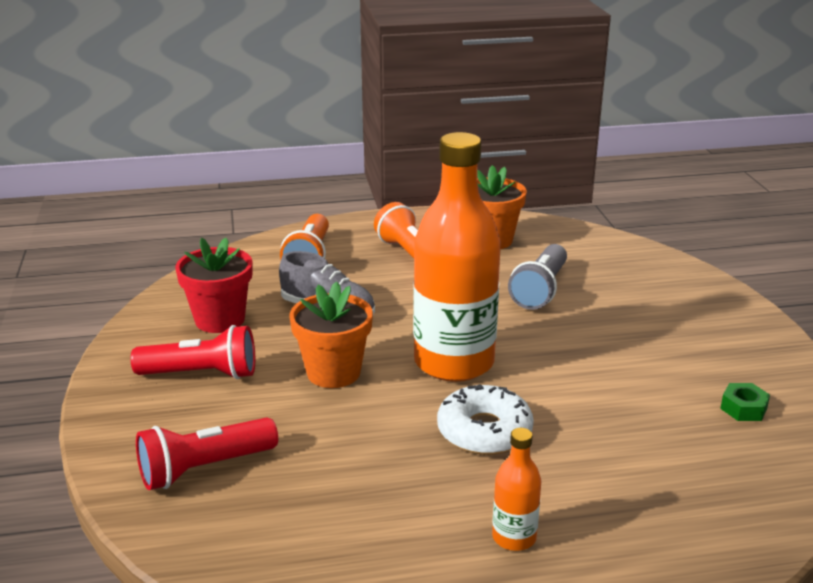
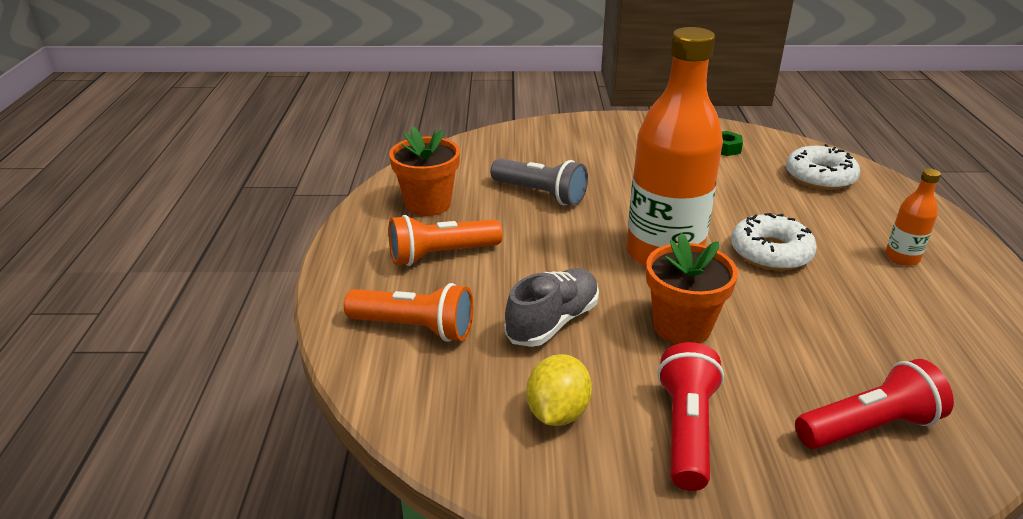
camera: 80 degrees left, 5 degrees up
(204, 468) = (868, 427): red flashlight -> red flashlight turned 90 degrees counterclockwise
(220, 320) = (557, 412): red flower pot -> yellow lemon
(710, 488) = (820, 177): none -> white donut

